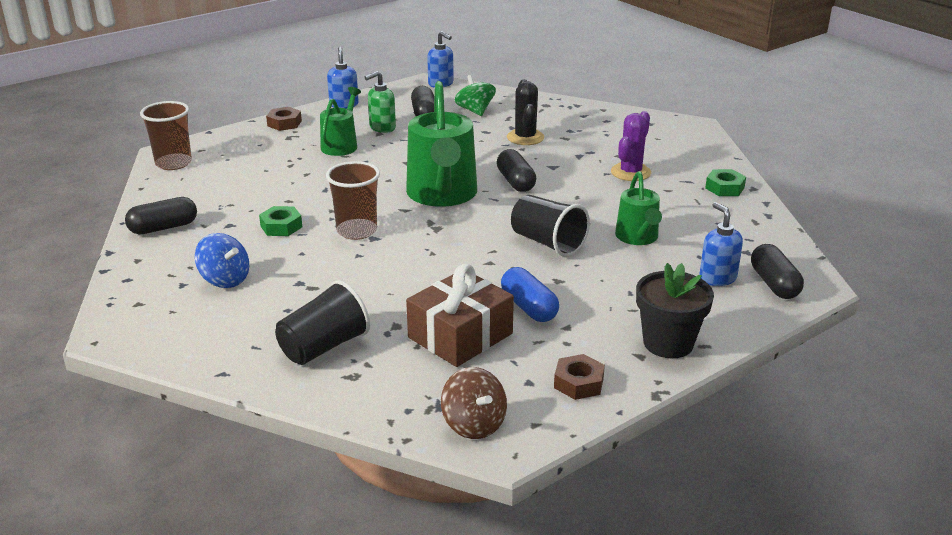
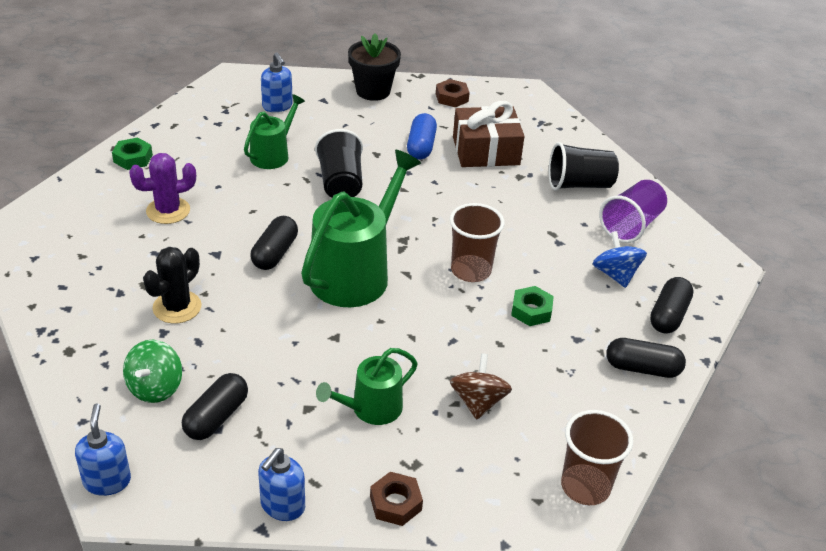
camera: 145 degrees left, 10 degrees up
(236, 329) = (631, 225): none -> purple cup
(382, 128) = (293, 417): green soap dispenser -> none
(474, 424) = (531, 106): brown spinning top -> brown spinning top (478, 402)
(717, 278) = (277, 106): blue soap dispenser -> blue soap dispenser turned 45 degrees counterclockwise
(774, 284) = (253, 87): black capsule -> black capsule (668, 315)

